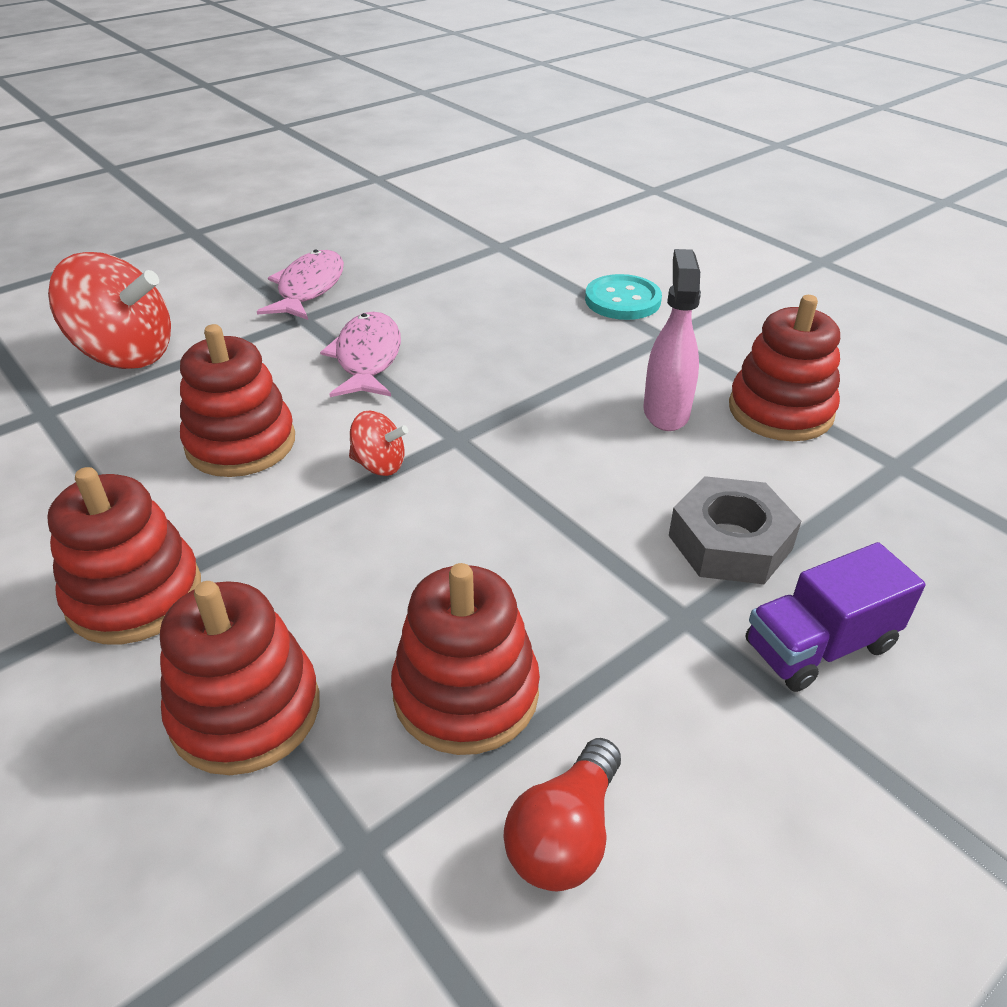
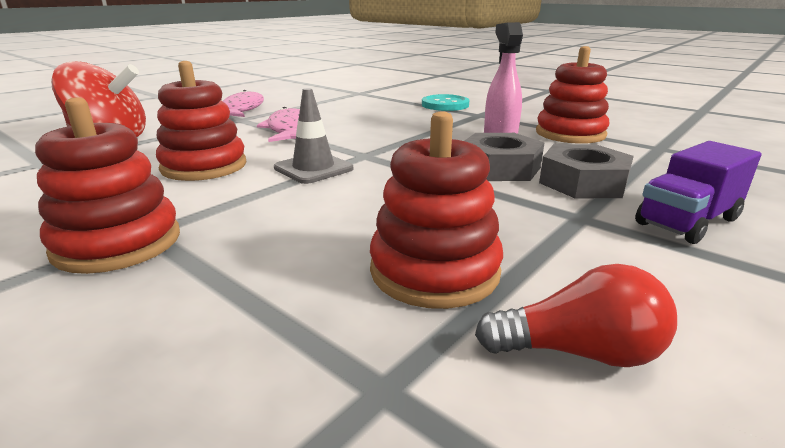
camera: 10 degrees left, 15 degrees down
(245, 711) = (233, 302): red stacking toy -> none
(379, 465) = (313, 168): red spinning top -> grey traffic cone
(565, 835) = (579, 352): red light bulb -> red light bulb turned 105 degrees counterclockwise
(631, 492) = (500, 167): none -> grey nut

